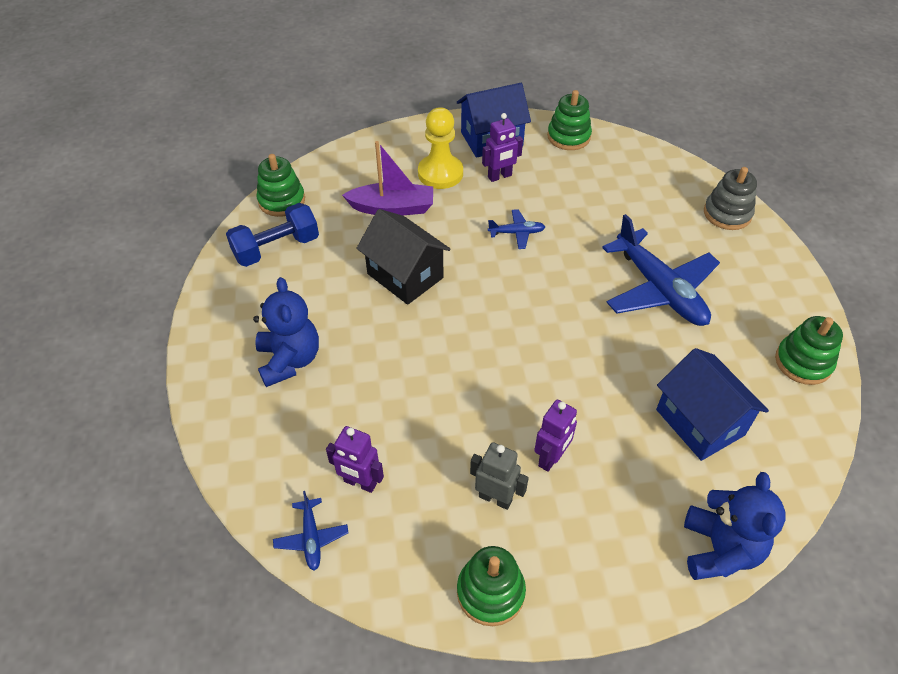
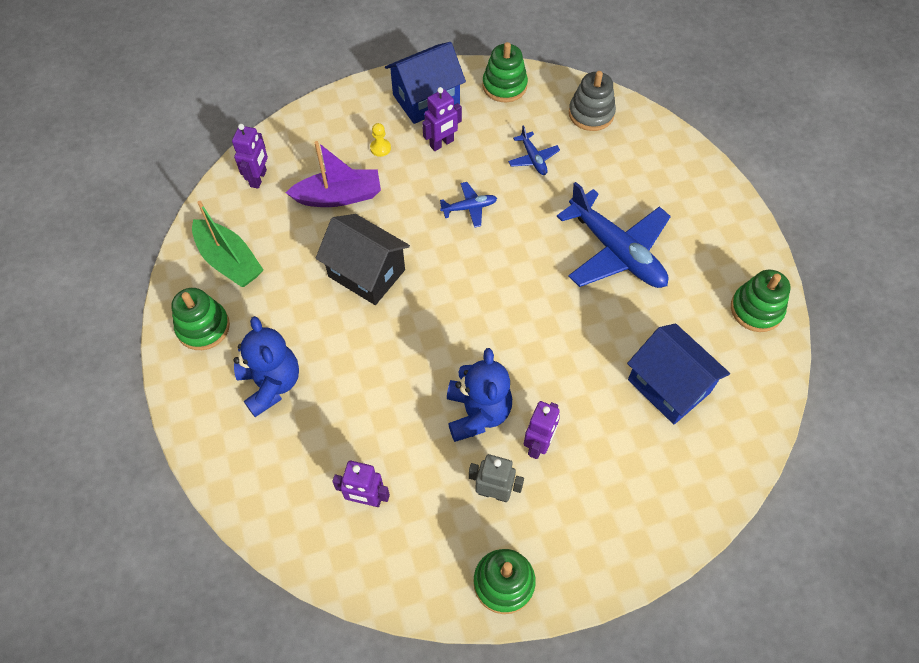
camera: 10 degrees left, 10 degrees up
(276, 248) = (229, 261): blue dumbbell -> green boat
(281, 201) = (222, 204): green stacking toy -> green stacking toy (203, 327)
(311, 538) = (332, 561): blue plane -> blue plane (533, 158)
(321, 184) = (259, 178): none -> purple robot
(440, 173) = (380, 148): yellow pawn -> yellow pawn, size x0.44
(719, 549) = (698, 507): blue teddy bear -> blue teddy bear (477, 413)
(727, 214) = (672, 156): grey stacking toy -> grey stacking toy (591, 114)

